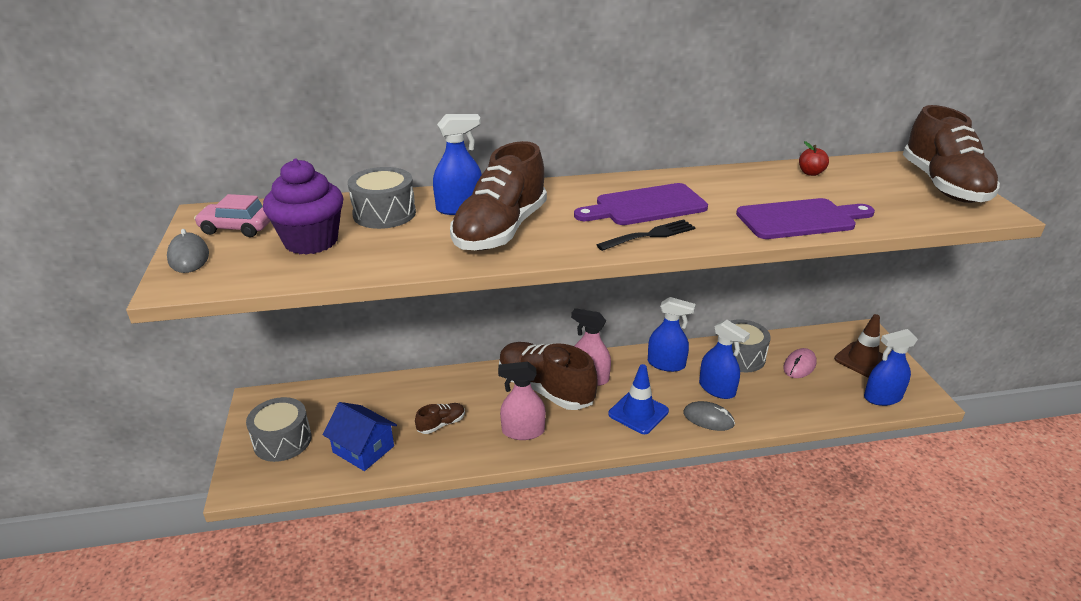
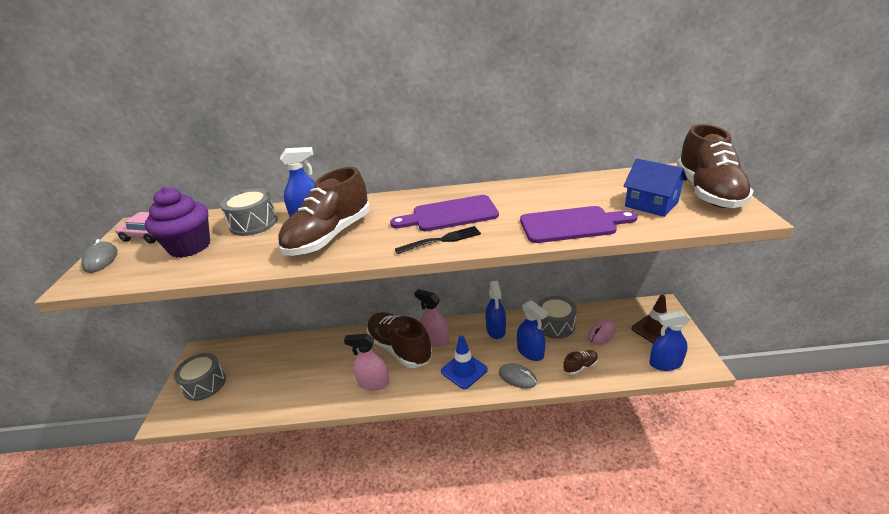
camera: 10 degrees right, 0 degrees up
(363, 449) = (256, 393): blue house -> blue house (651, 204)
(441, 424) = (316, 375): brown shoe -> brown shoe (580, 366)
(666, 364) = (496, 330): blue spray bottle -> blue spray bottle turned 60 degrees clockwise
(811, 173) = (596, 183): red apple -> none

